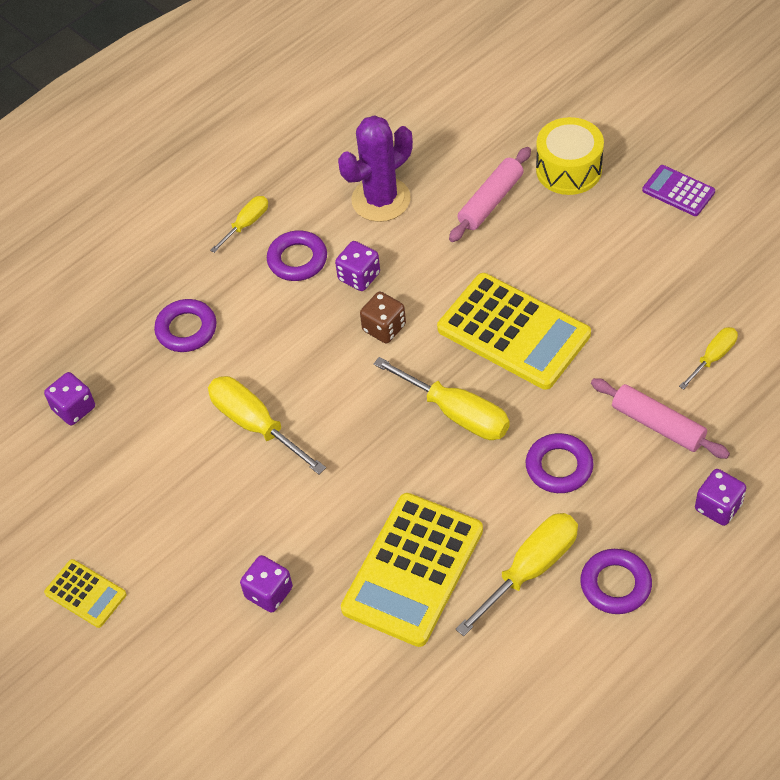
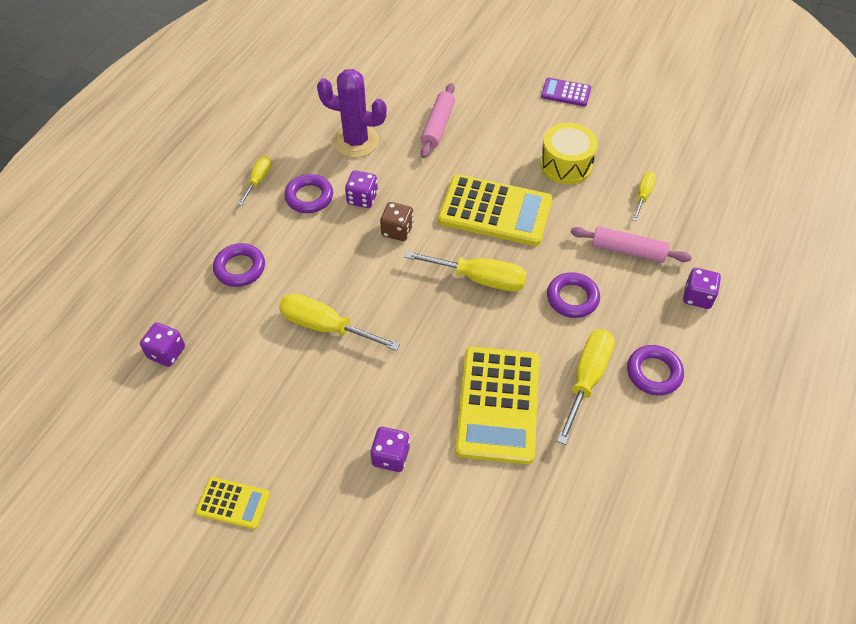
camera: 25 degrees left, 0 degrees up
(381, 199) = (356, 141): purple cactus -> purple cactus turned 75 degrees clockwise
(568, 169) = (483, 94): yellow drum -> yellow drum (566, 165)

